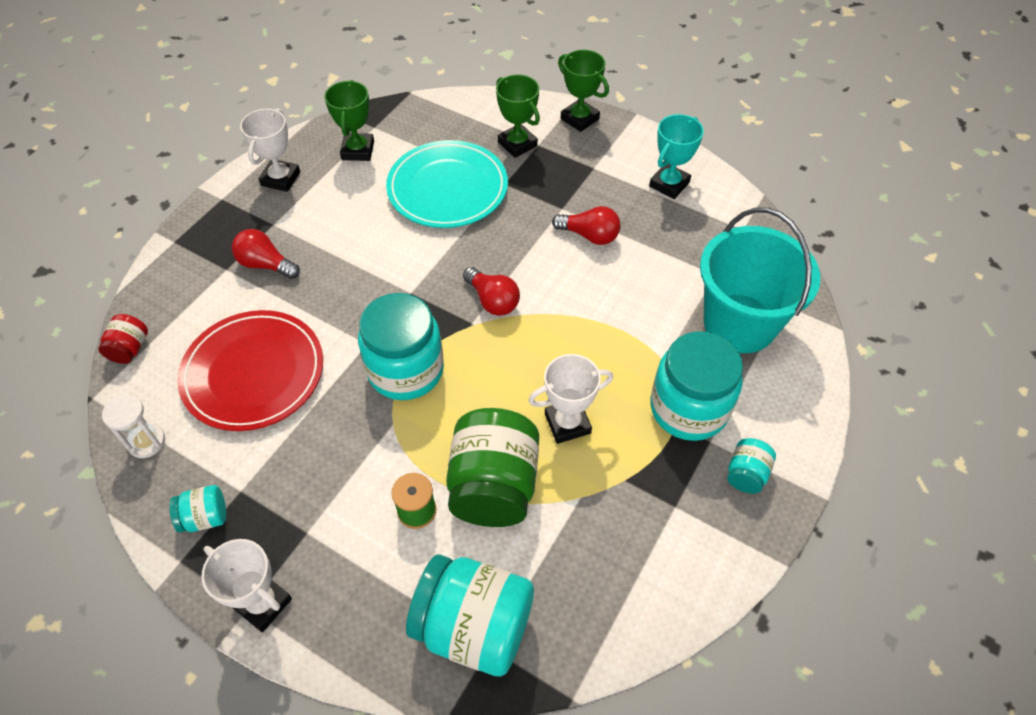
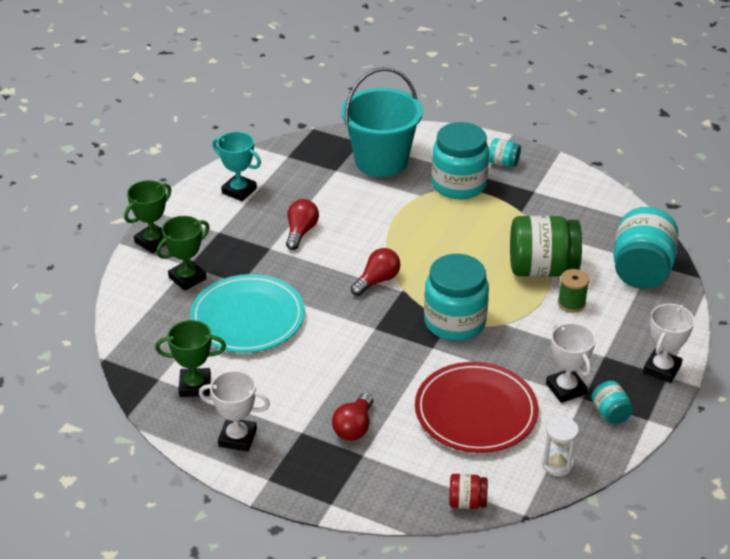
camera: 95 degrees left, 15 degrees down
(567, 423) = (483, 237): white trophy -> white trophy (566, 389)

